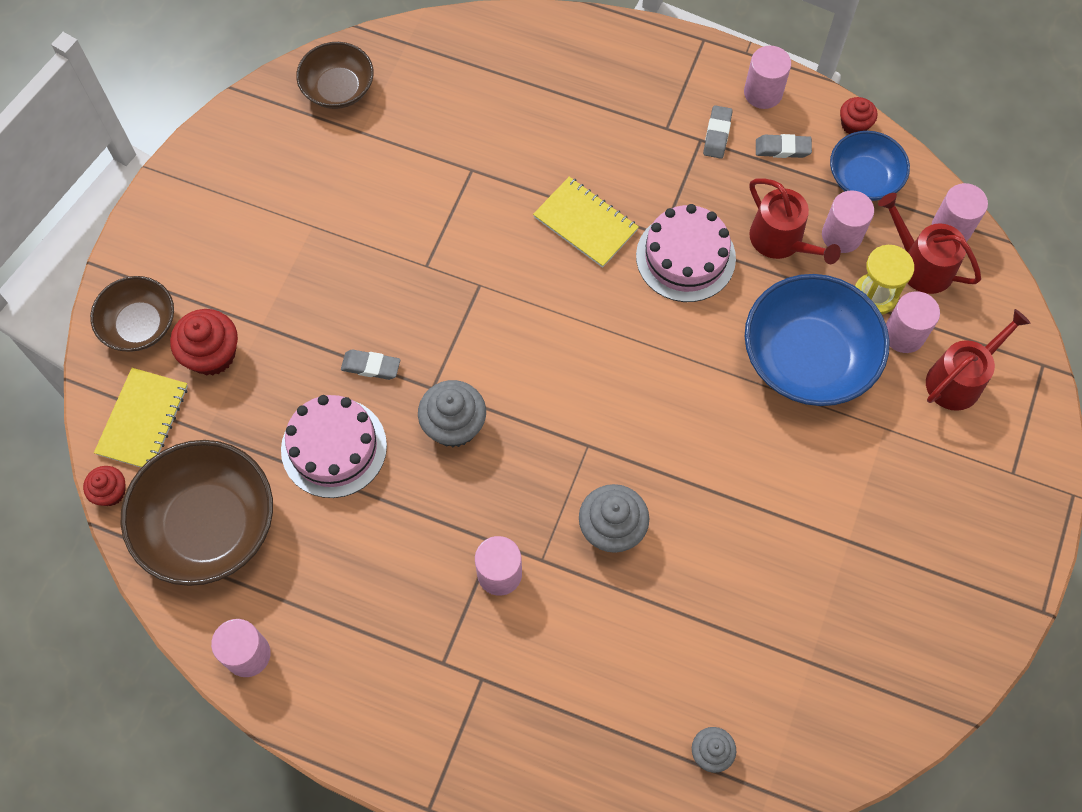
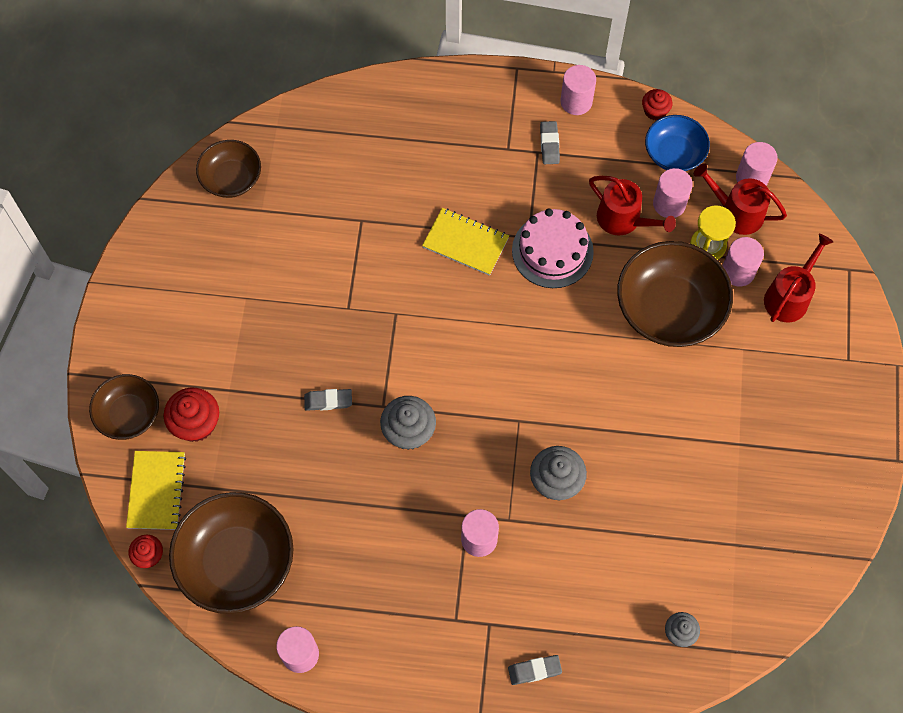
camera: 15 degrees left, 0 degrees up
(334, 447) = (318, 473): pink cake -> none
(782, 149) = (604, 144): grey eraser -> grey eraser (534, 670)
(808, 357) = (669, 308): blue bowl -> brown bowl

